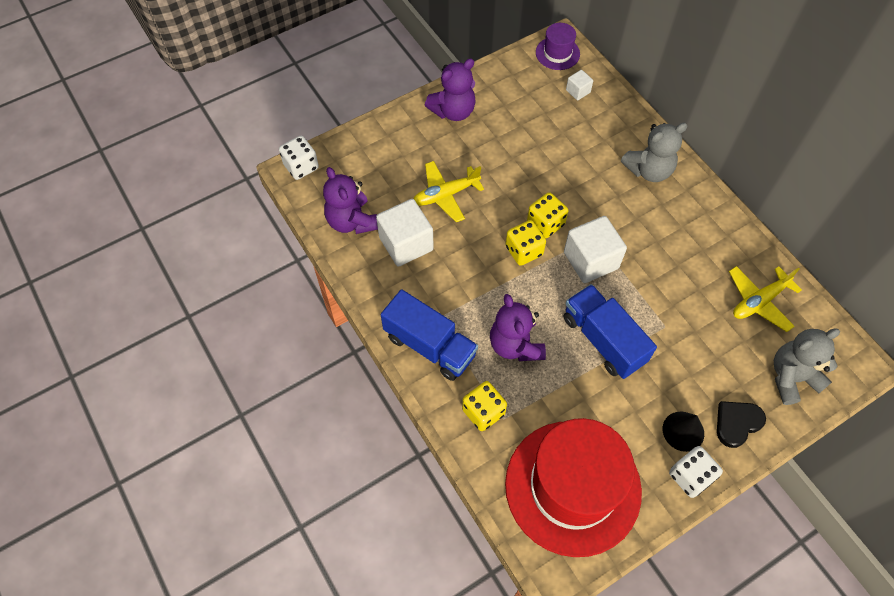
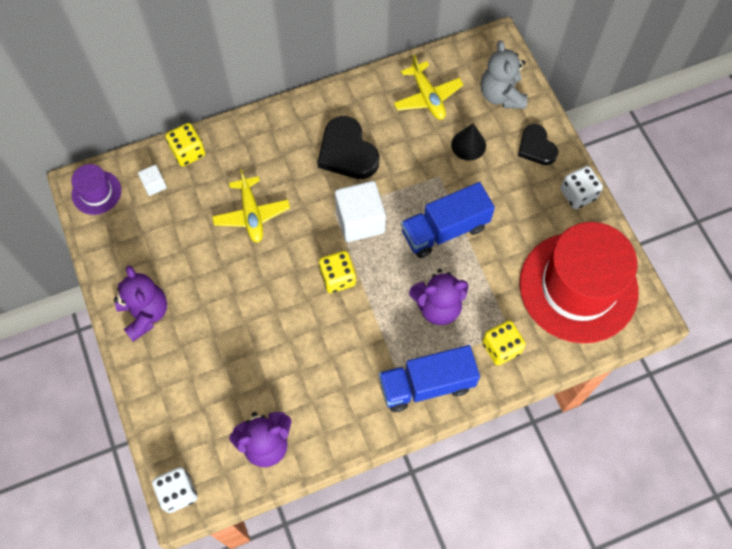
camera: 80 degrees left, 5 degrees up
(406, 244) = (306, 390): white cube -> none
(430, 345) = (426, 385): blue truck -> blue truck turned 150 degrees counterclockwise
(446, 195) = (254, 340): yellow plane -> yellow plane (251, 214)
(545, 224) = (310, 251): yellow dice -> yellow dice (188, 152)
(649, 170) = (270, 145): grey teddy bear -> none
(664, 236) = (347, 152): none -> black heart
(683, 431) = (538, 189): black cone -> black cone (468, 145)

